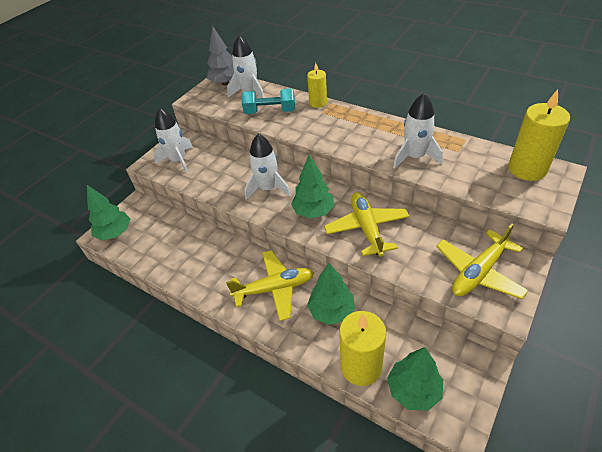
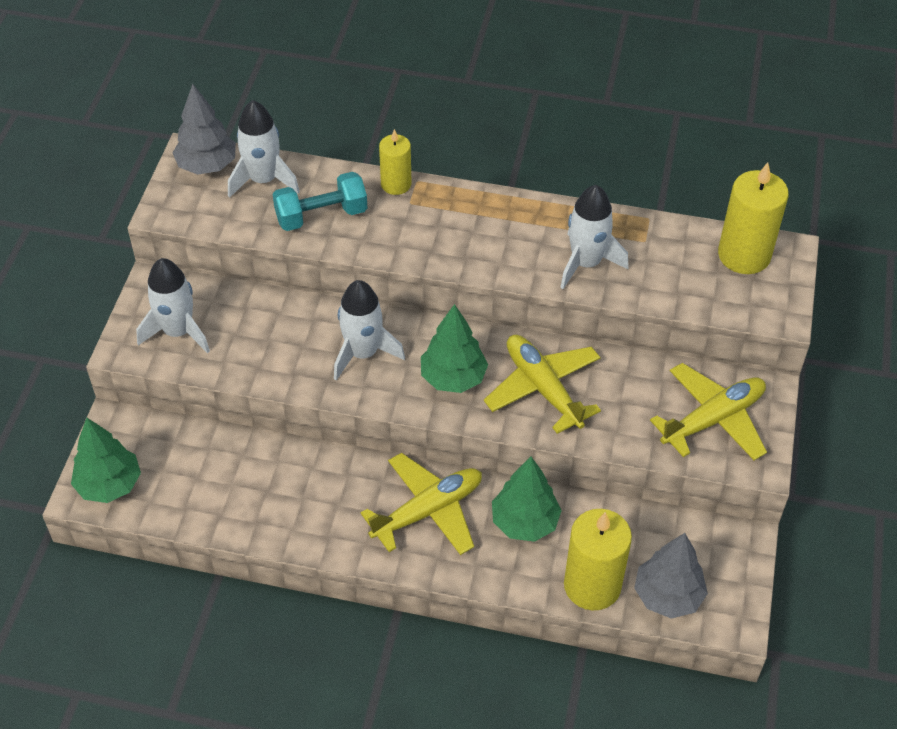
camera: 25 degrees left, 5 degrees up
(413, 390) = (668, 596): green tree -> grey tree
(479, 272) = (713, 419): yellow plane -> yellow plane turned 150 degrees counterclockwise

